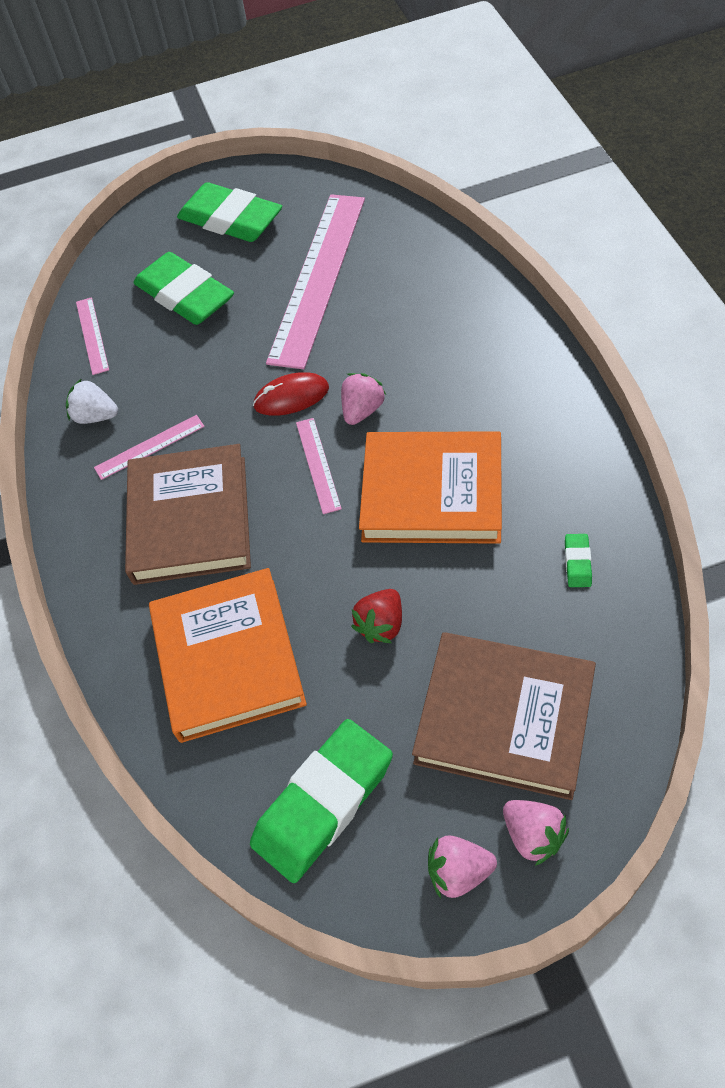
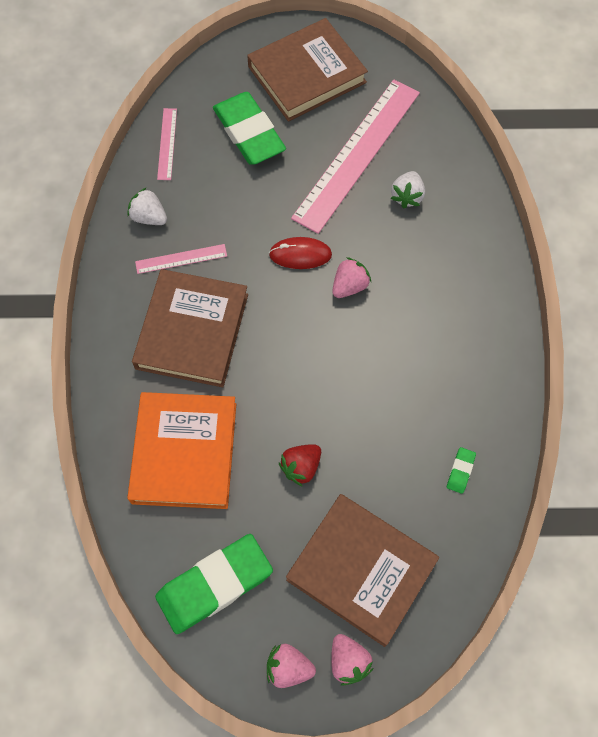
camera: 10 degrees right, 10 degrees up
(230, 220) = (307, 74): green eraser -> brown book
(318, 465) = (300, 320): pink ruler -> none
(392, 300) = (407, 196): none -> white strawberry
(432, 493) = (376, 375): orange book -> none

